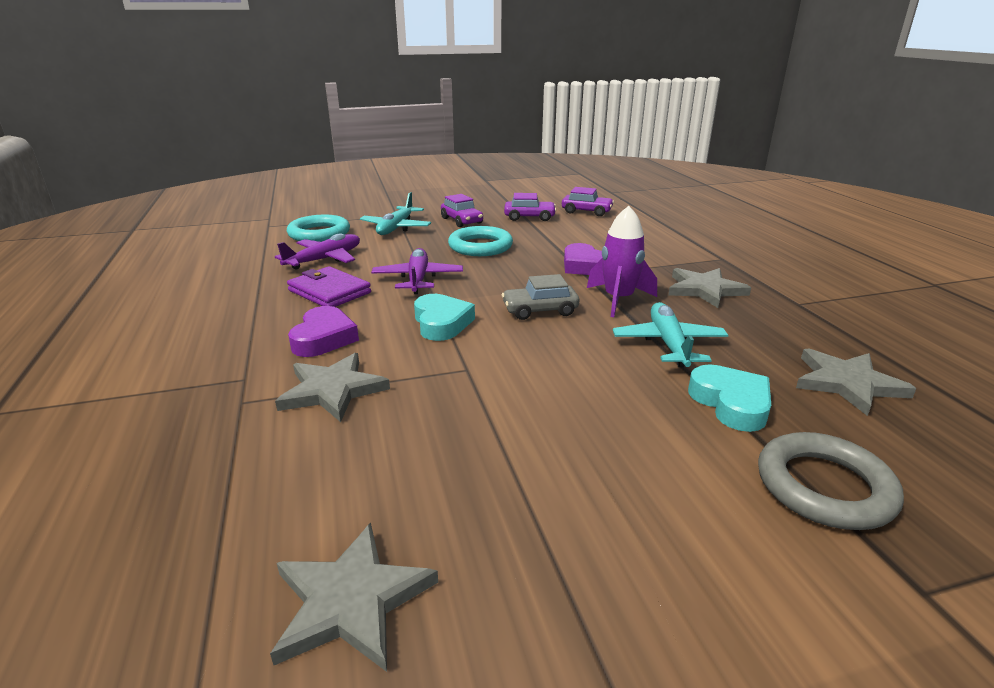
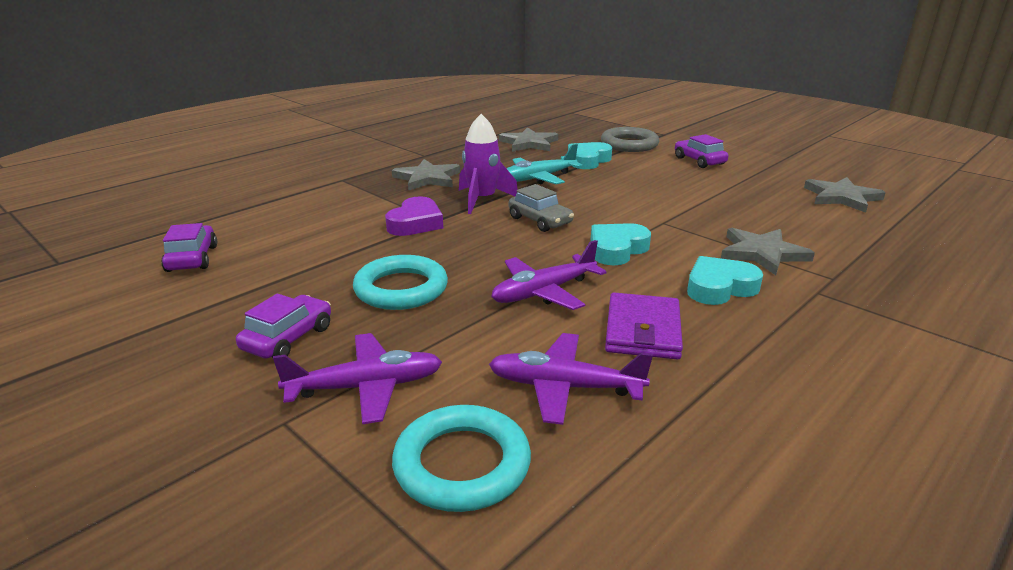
camera: 120 degrees left, 0 degrees up
(324, 338) = (719, 287): purple heart -> turquoise heart
(396, 228) = (366, 387): turquoise plane -> purple plane
(529, 217) = (241, 290): purple car -> purple car (699, 161)

